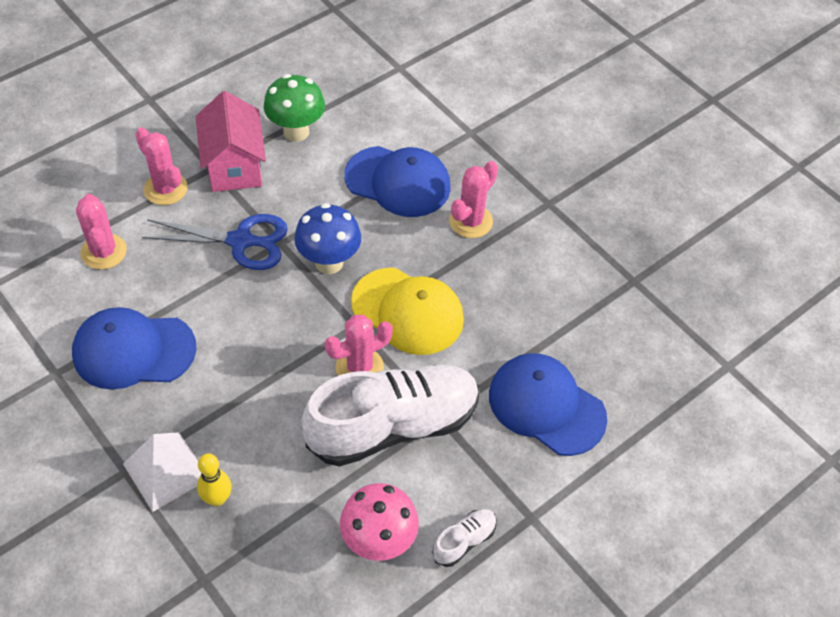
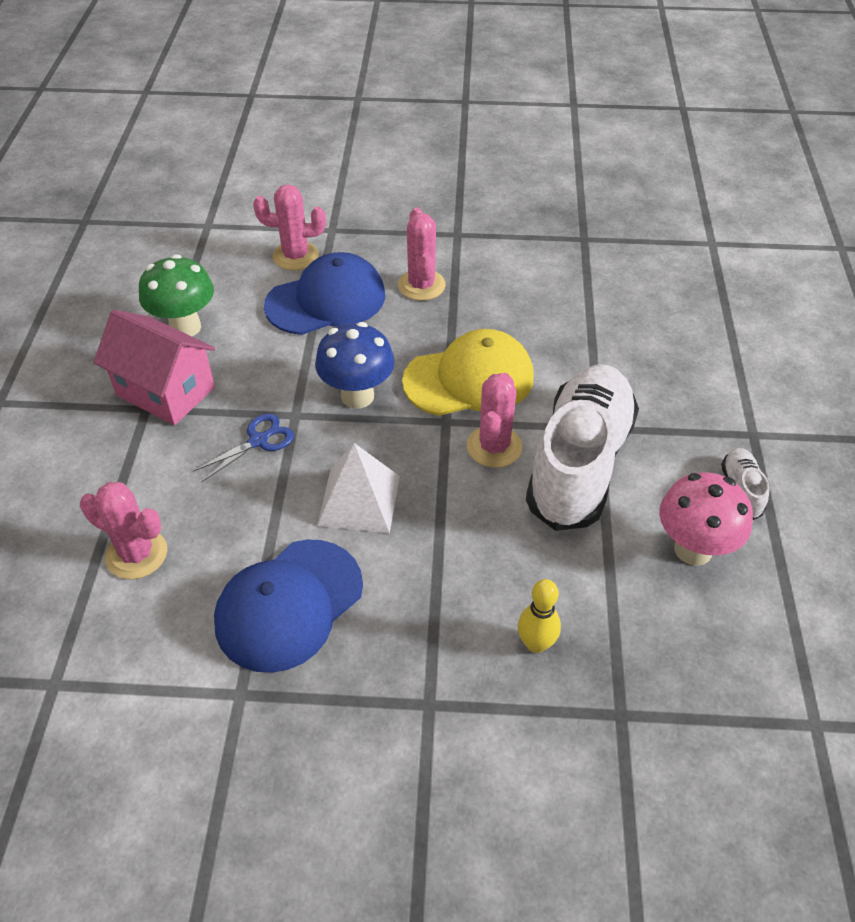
camera: 45 degrees left, 5 degrees down
(165, 189) = (124, 457): pink cactus -> pink cactus (295, 256)
(166, 471) = (463, 667): white pyramid -> white pyramid (359, 500)
(240, 241) = (258, 441): blue scissors -> blue scissors, size x0.59
(546, 406) = (652, 358): blue cap -> none

